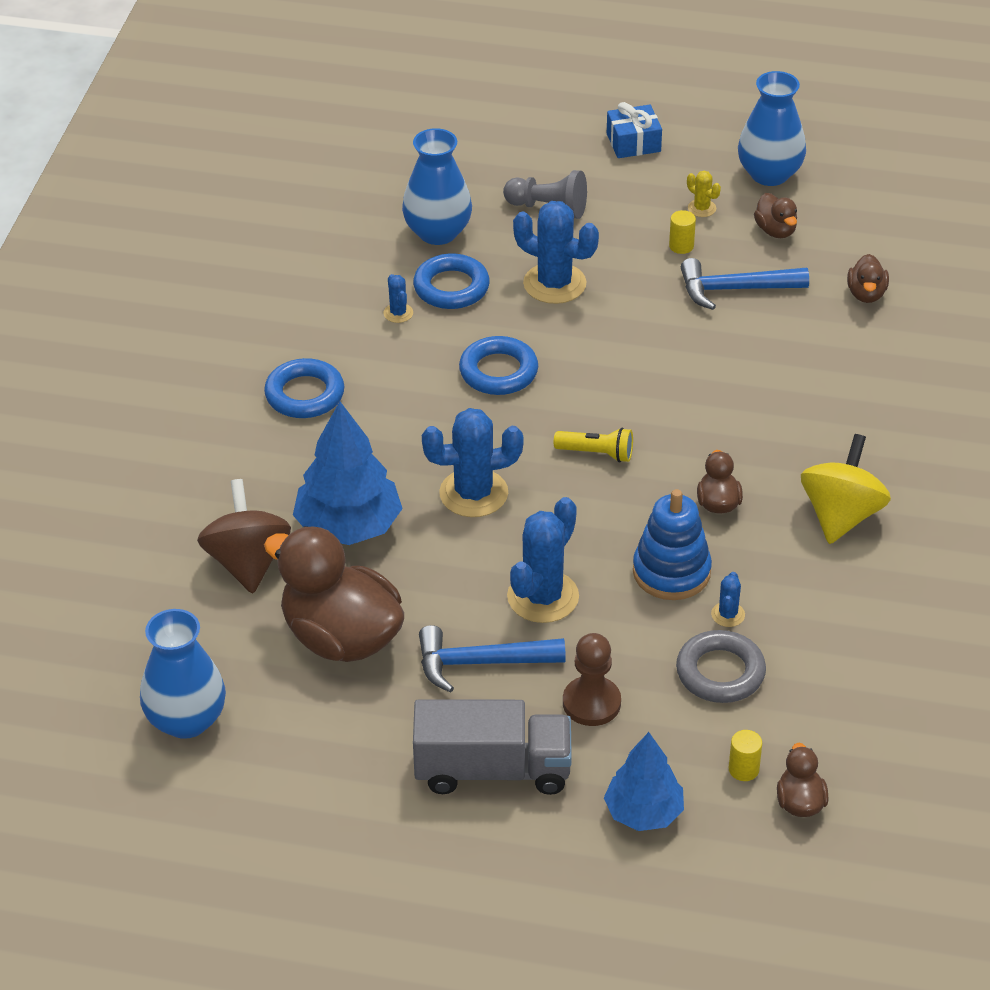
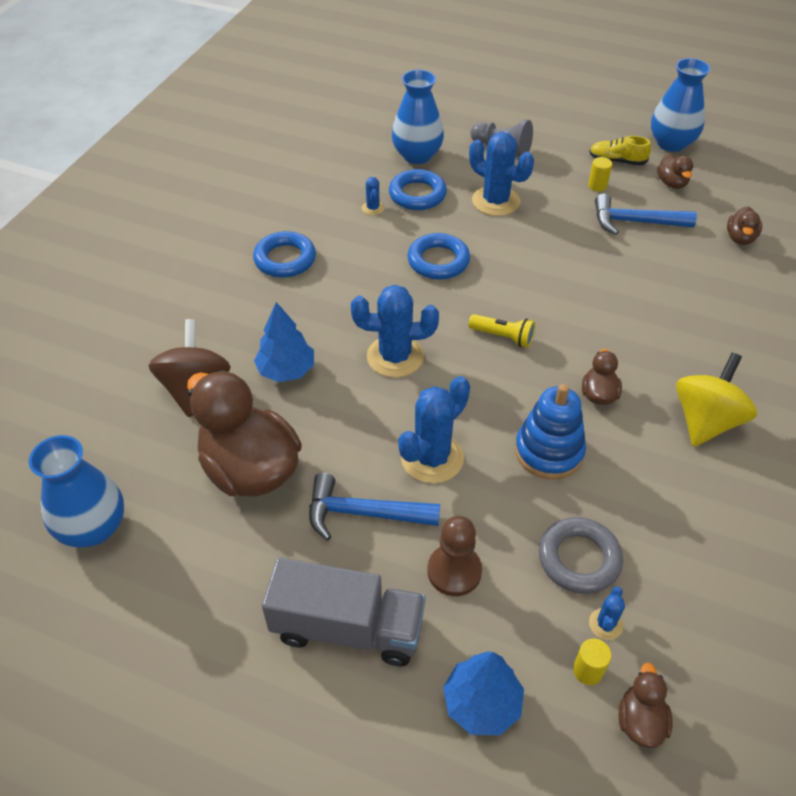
camera: 10 degrees right, 5 degrees up
(348, 527) = (286, 370): blue tree -> blue tree, size x0.66
(633, 143) = (572, 112): blue gift -> none
(702, 208) = (617, 161): yellow cactus -> yellow shoe
(728, 614) = (593, 501): blue cactus -> blue cactus (605, 624)

